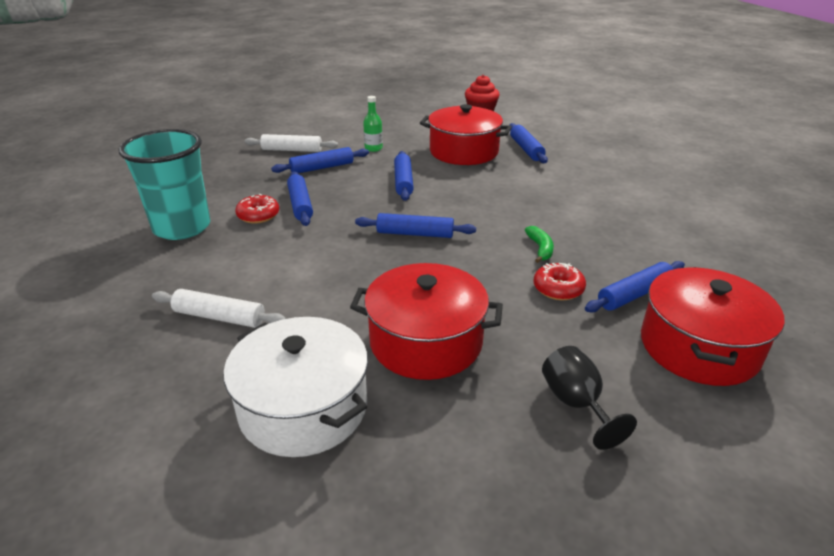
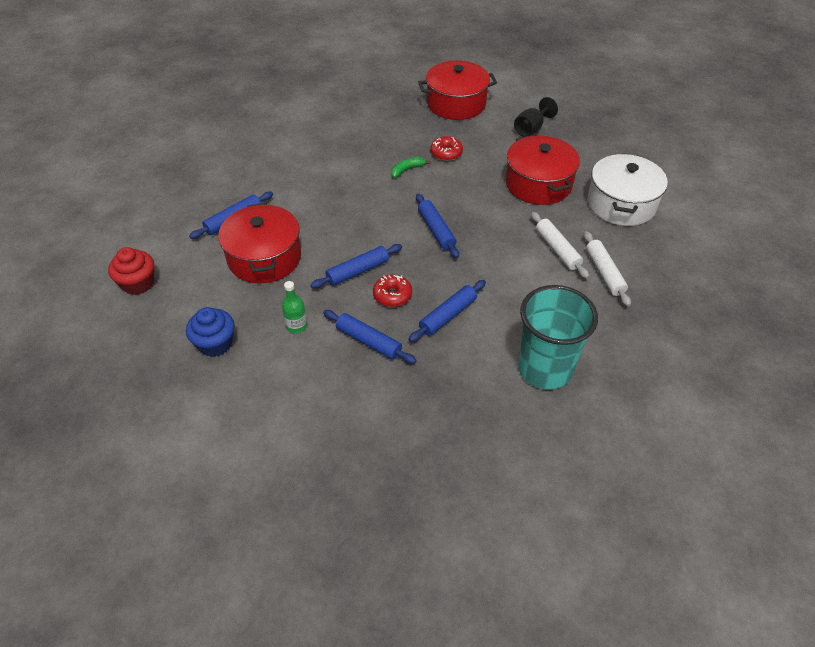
camera: 120 degrees left, 15 degrees up
(258, 215) = (486, 331): red donut -> red donut (392, 295)
(292, 150) = (343, 392): white rolling pin -> white rolling pin (557, 249)
(392, 124) = (215, 344): none -> blue cupcake
(634, 294) = (427, 127): blue rolling pin -> none

